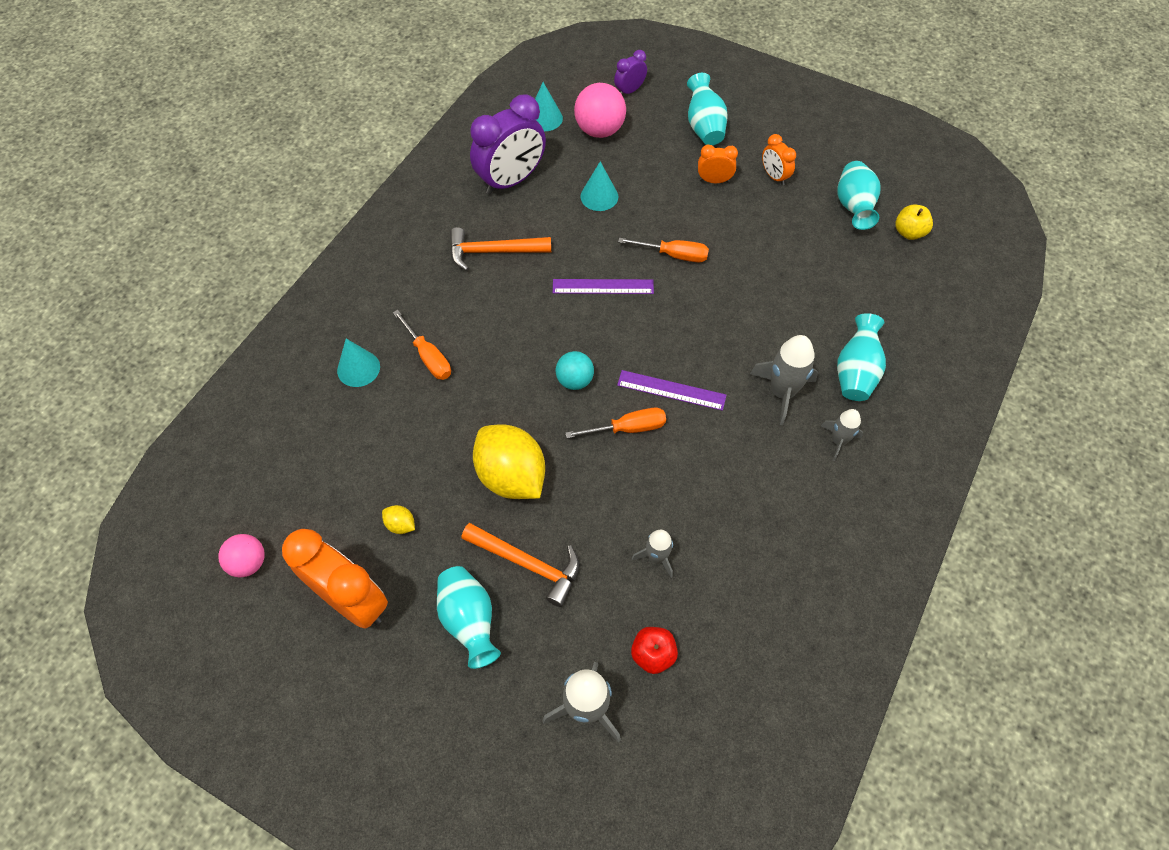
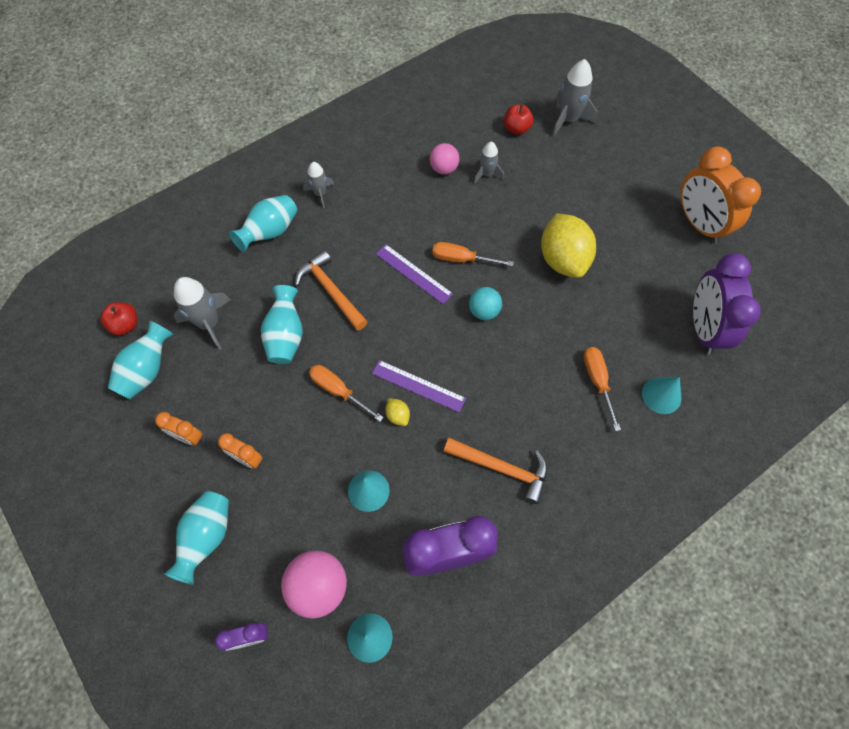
camera: 155 degrees left, 5 degrees up
(248, 563) = (770, 274): pink ball -> pink ball (444, 169)
(324, 458) = (703, 328): none -> purple clock
(400, 525) = (654, 258): yellow lemon -> yellow lemon (398, 415)
(469, 620) = (623, 185): turquoise vase -> turquoise vase (286, 336)
(527, 563) = (573, 202): orange hammer -> orange hammer (331, 291)
(774, 176) = (188, 437): orange clock -> orange clock turned 120 degrees clockwise
(782, 392) = (333, 240): grey rocket -> grey rocket (209, 323)
(909, 232) = (125, 325): yellow apple -> red apple

